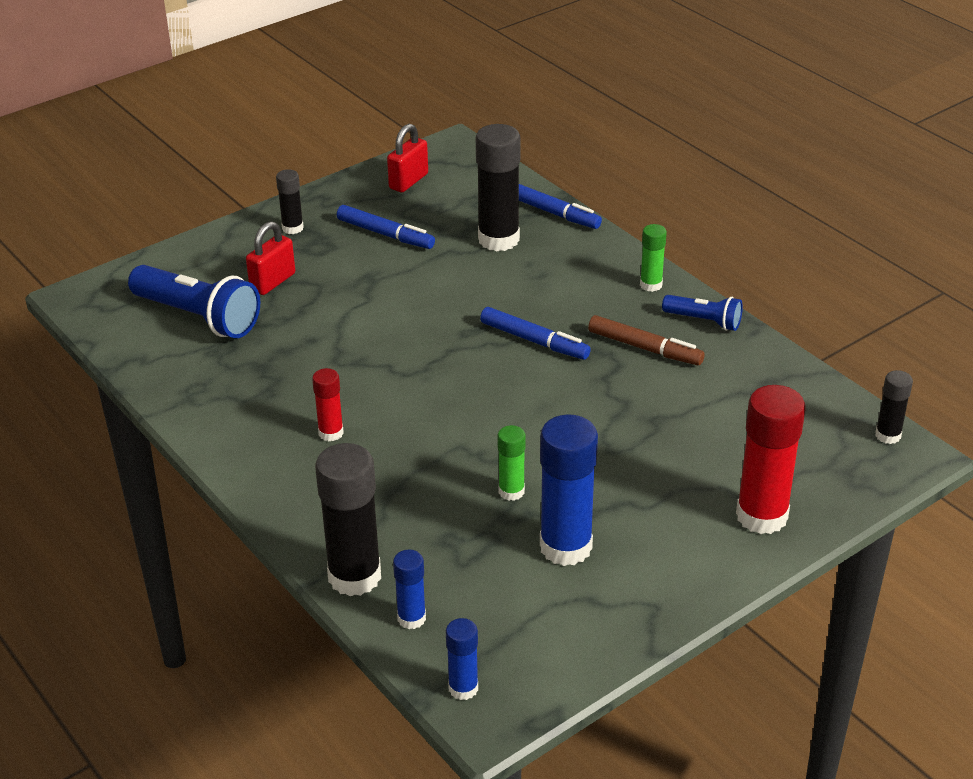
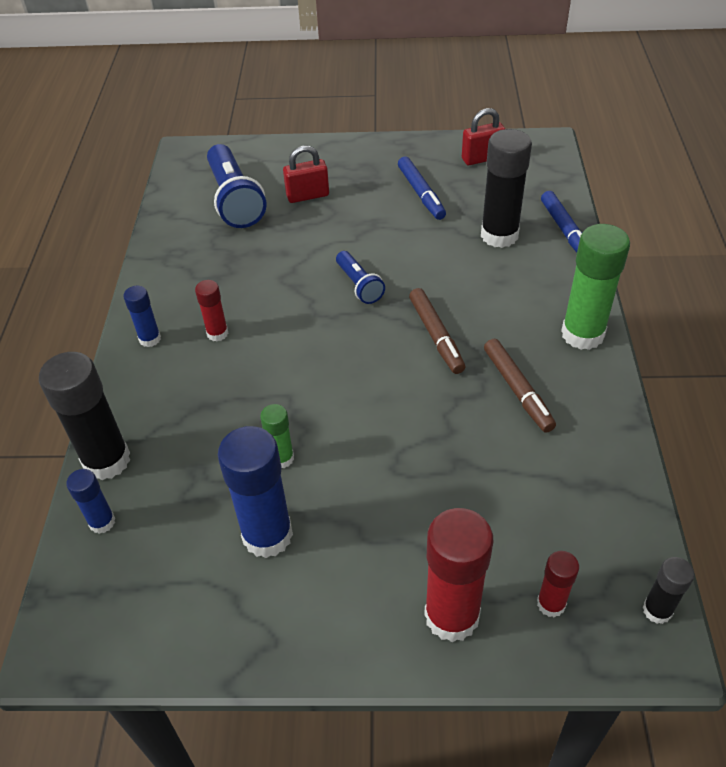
camera: 40 degrees right, 10 degrees up
(292, 228) = (364, 160): black glue stick -> none
(463, 688) = (67, 610): blue glue stick -> blue glue stick (150, 339)
(534, 341) = (436, 336): blue marker -> brown marker
(651, 285) = (582, 334): green glue stick -> green glue stick, size x1.91
(704, 321) = (595, 392): blue flashlight -> blue flashlight (359, 285)
(819, 470) = (551, 604): none -> red glue stick

